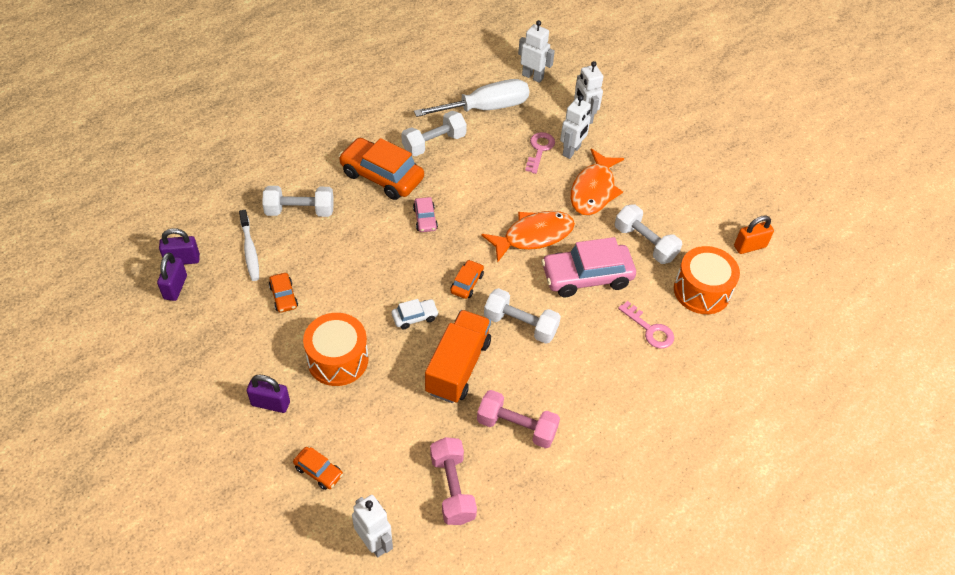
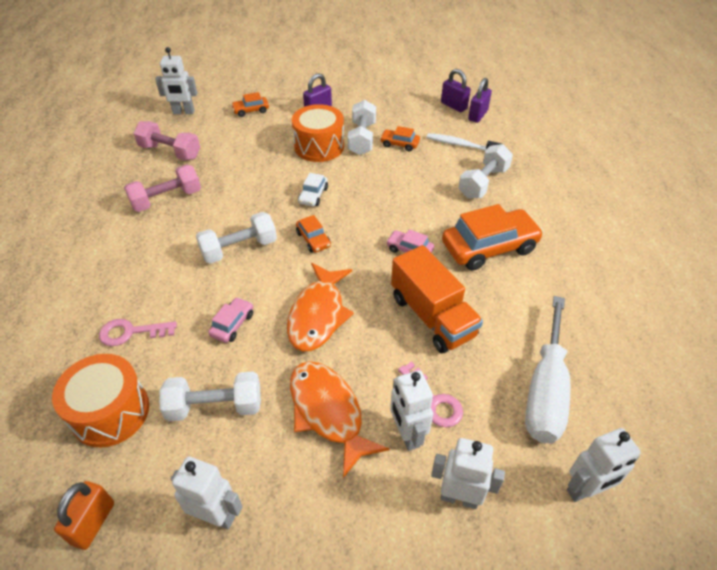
camera: 130 degrees right, 5 degrees down
(434, 143) = (511, 308): white dumbbell -> white dumbbell (362, 138)
(458, 367) = (246, 196): orange truck -> orange truck (432, 316)
(586, 277) = (232, 324): pink car -> pink car, size x0.48
(692, 200) = (216, 516): none -> white robot

